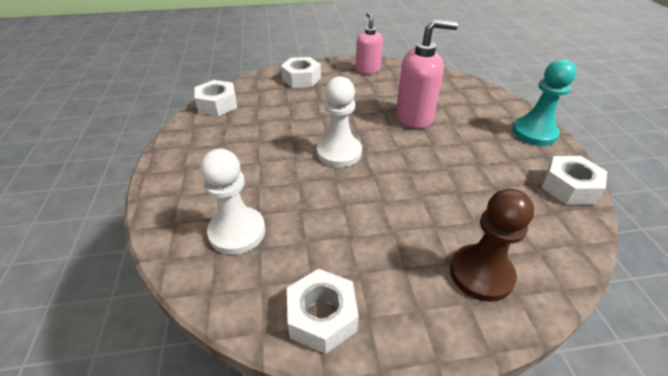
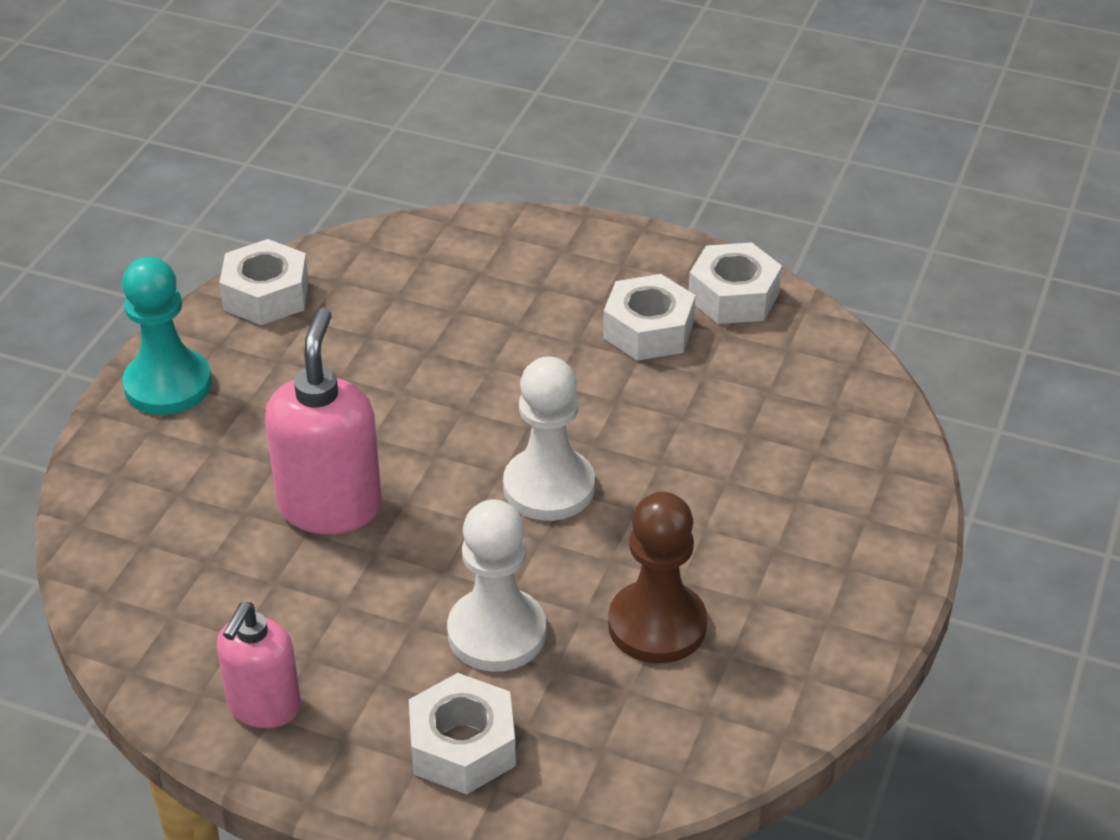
camera: 150 degrees left, 0 degrees up
(217, 104) = (725, 732): white nut -> white nut (648, 330)
(237, 232) = (793, 420): white pawn -> white pawn (496, 633)
(414, 117) = (330, 506): pink soap dispenser -> pink soap dispenser turned 75 degrees clockwise
(481, 274) = (519, 263): brown pawn -> brown pawn (657, 625)

